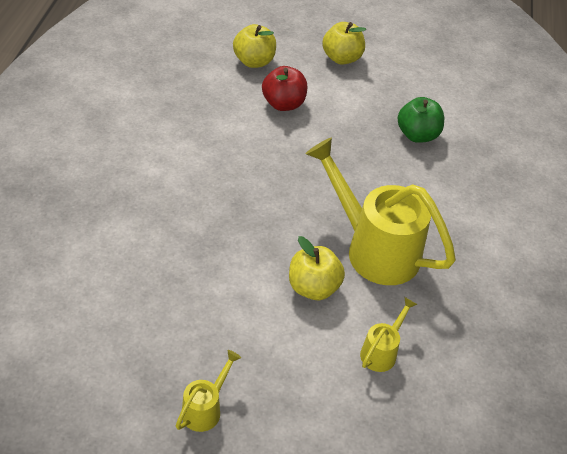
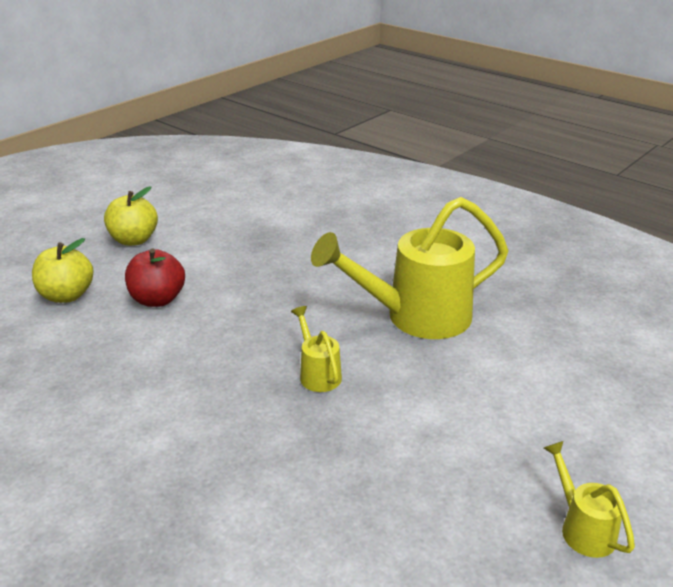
camera: 55 degrees left, 15 degrees down
(313, 287) = (443, 376): yellow apple -> none
(381, 352) = (553, 361): yellow watering can -> yellow watering can (318, 373)
(417, 135) = (287, 238): green apple -> none

